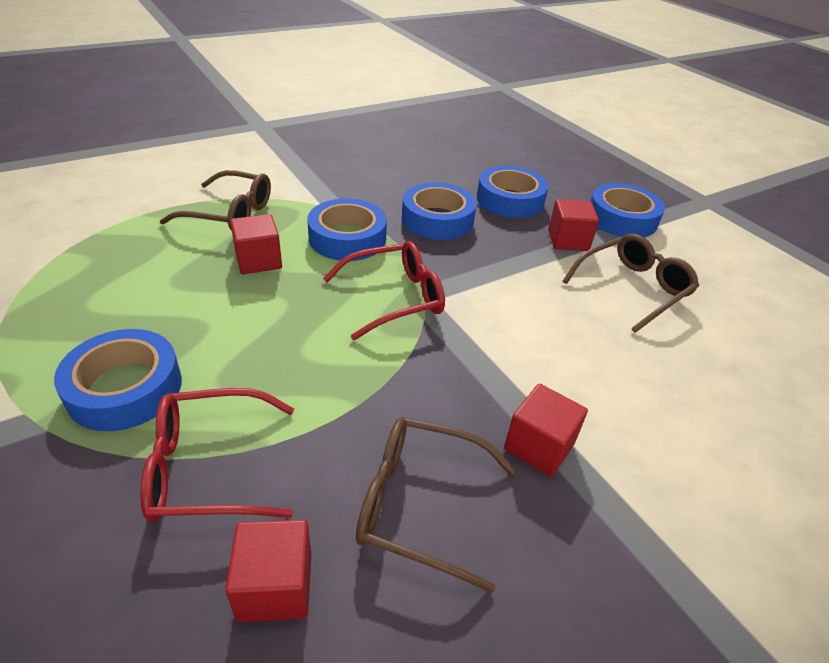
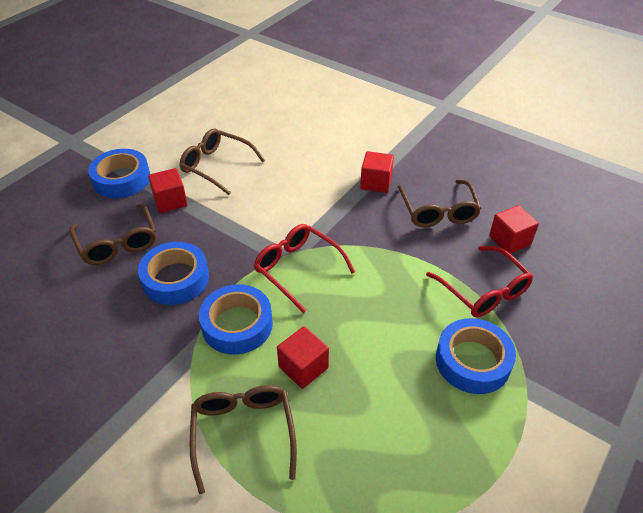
camera: 110 degrees left, 5 degrees up
(510, 200) = (118, 243): blue tape -> brown glasses

